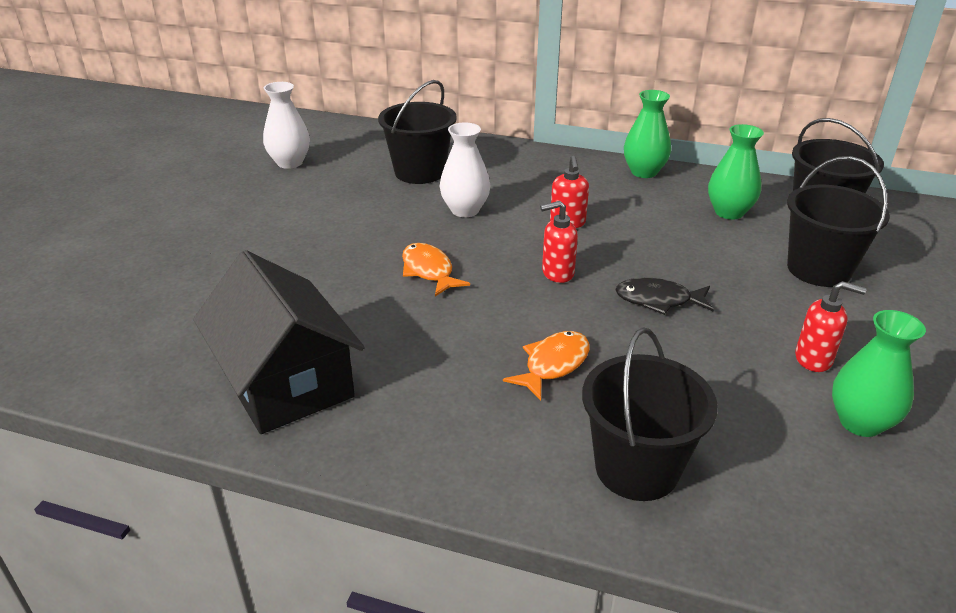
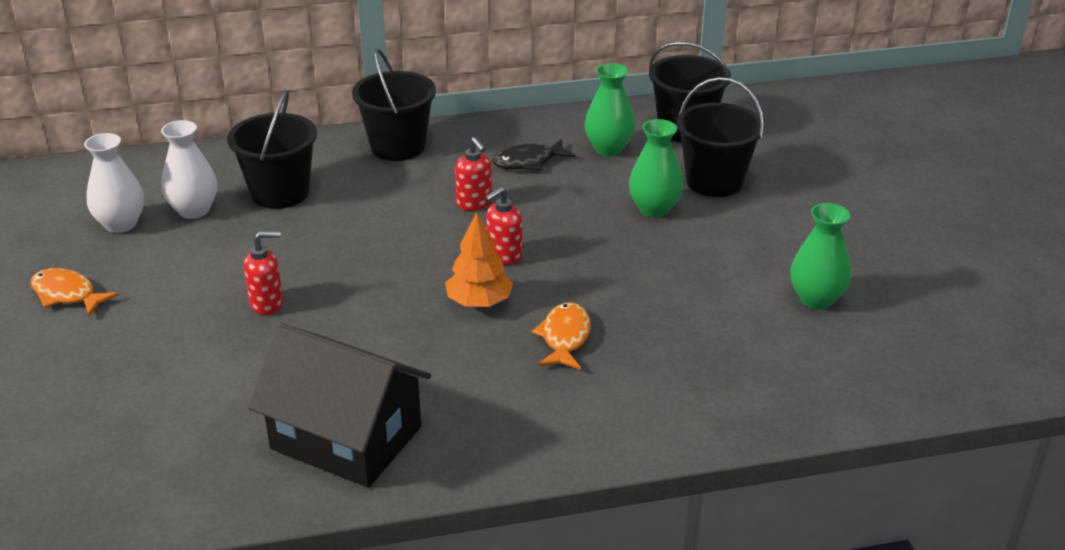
camera: 30 degrees left, 0 degrees up
(429, 271) = (384, 293): orange fish -> orange fish (67, 294)
(465, 210) = (365, 220): white vase -> white vase (194, 210)
(501, 305) = (479, 302): none -> orange tree
(636, 468) = (687, 393): black bucket -> black bucket (398, 146)
(644, 172) = (504, 128): green vase -> green vase (654, 209)
(658, 300) = (607, 252): black fish -> black fish (528, 162)
(814, 359) = (756, 261): red soap dispenser -> red soap dispenser (267, 303)

